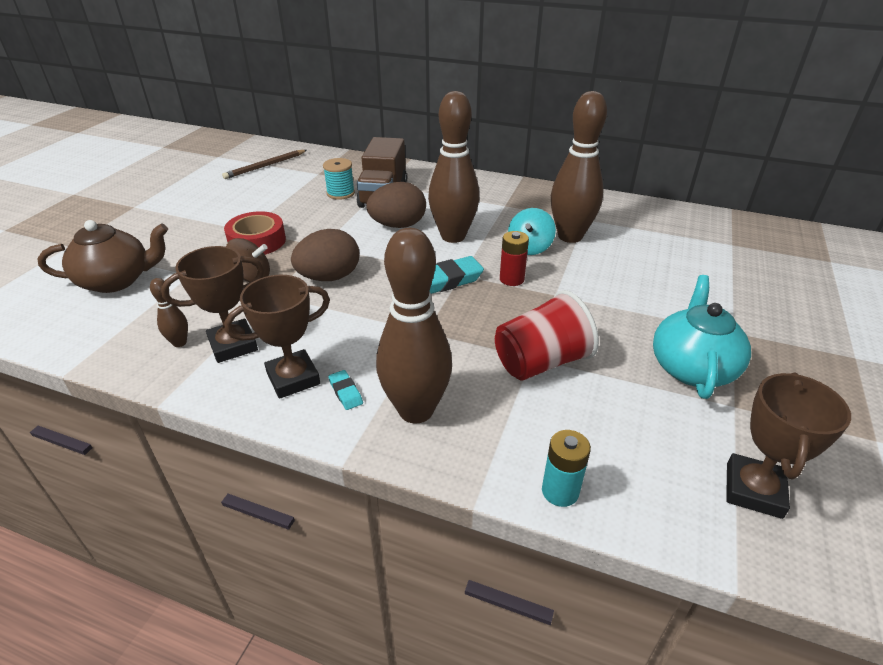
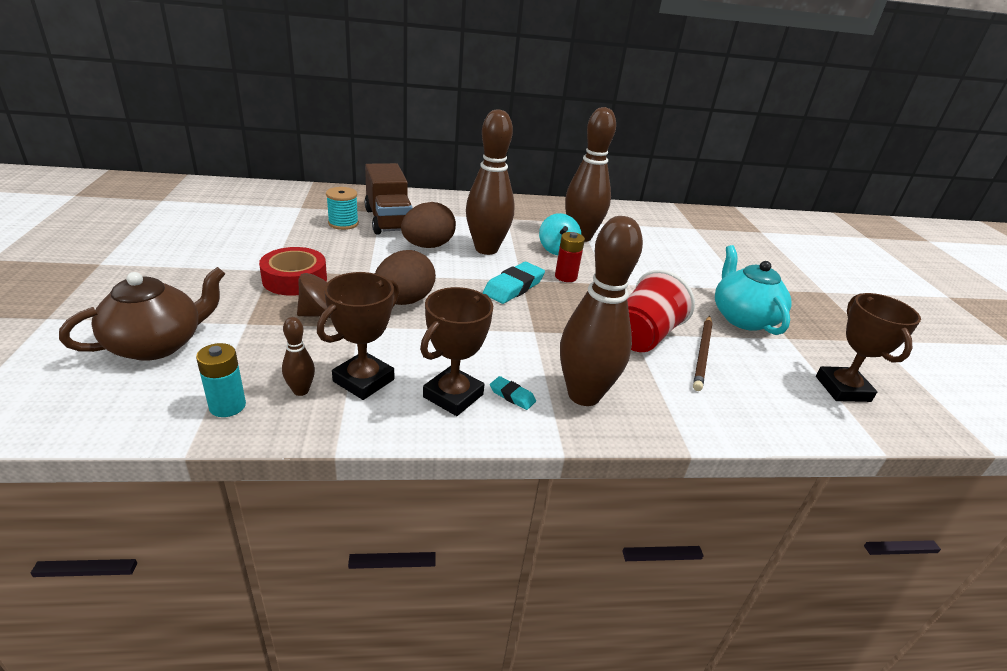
camera: 30 degrees left, 5 degrees down
(265, 166) = (232, 205): brown pencil -> brown pencil (702, 354)
(560, 491) = (737, 424): turquoise battery -> turquoise battery (227, 406)

